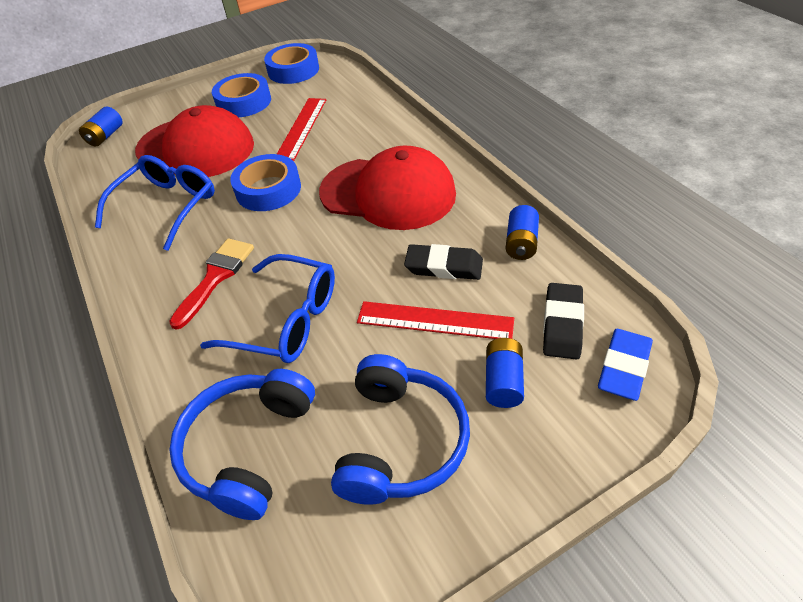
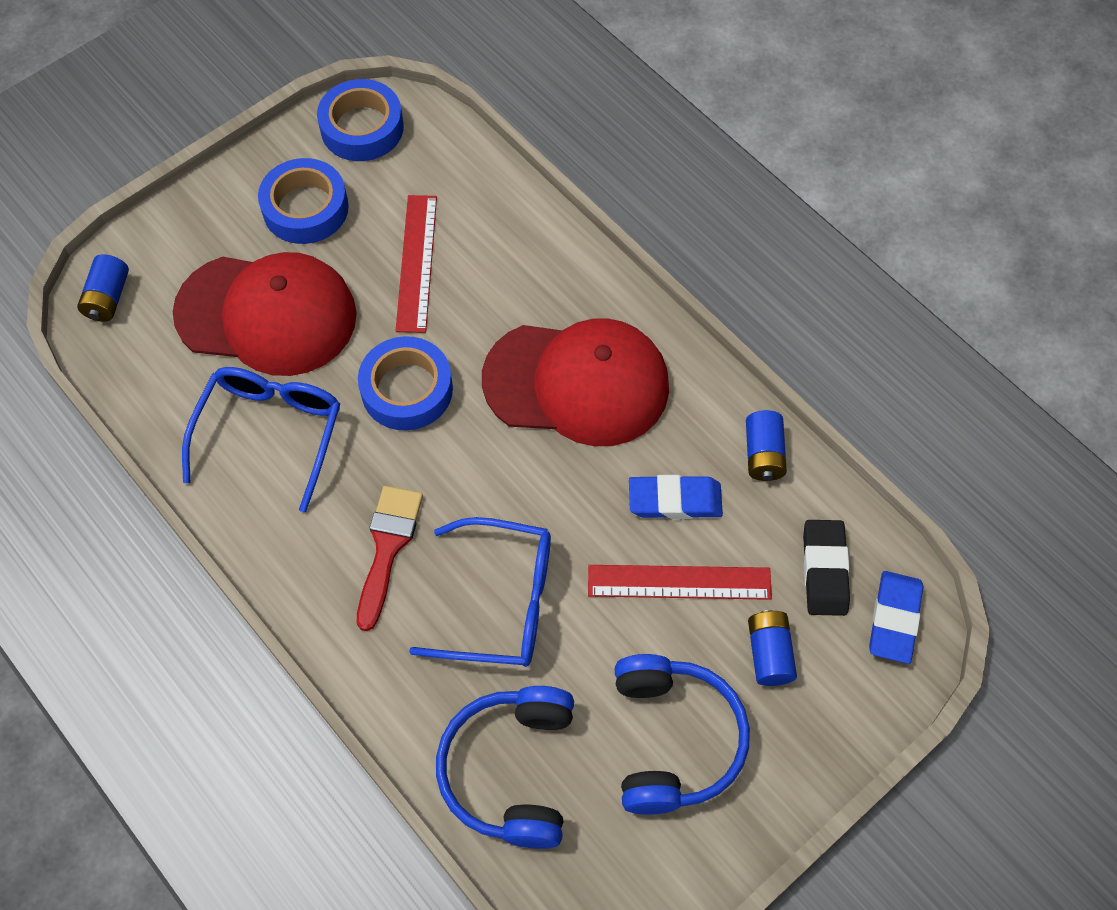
camera: 15 degrees left, 15 degrees up
(444, 266) = (675, 500): black eraser -> blue eraser

